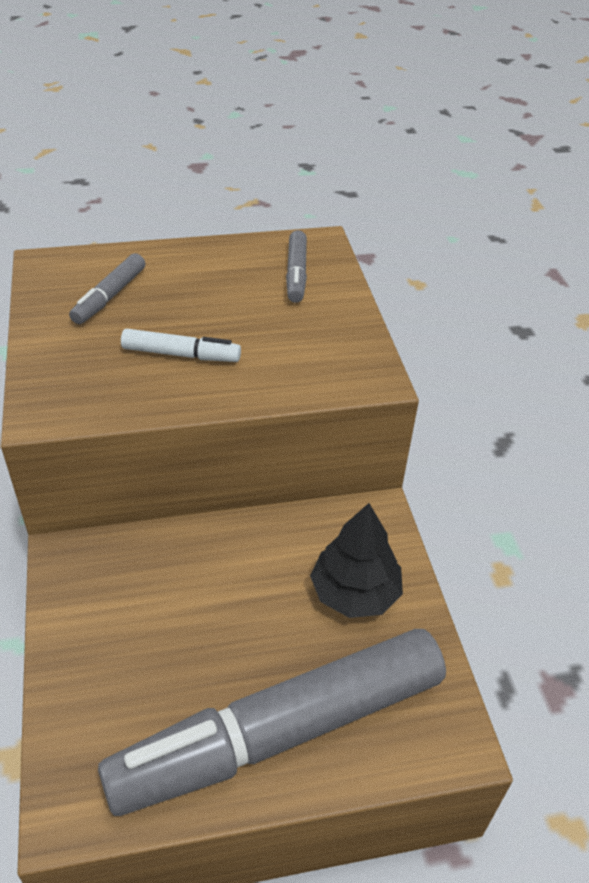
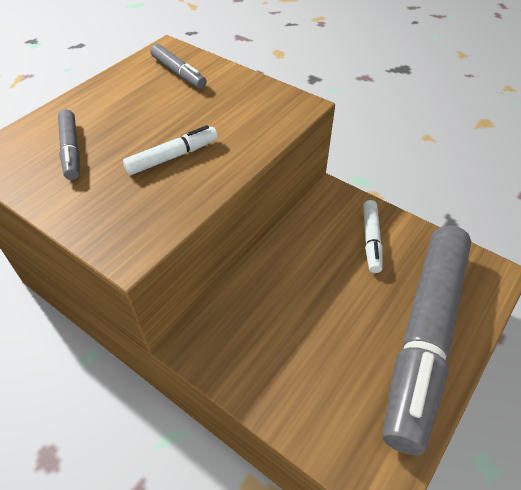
camera: 40 degrees left, 5 degrees up
(355, 593) = (371, 240): black tree -> white marker

